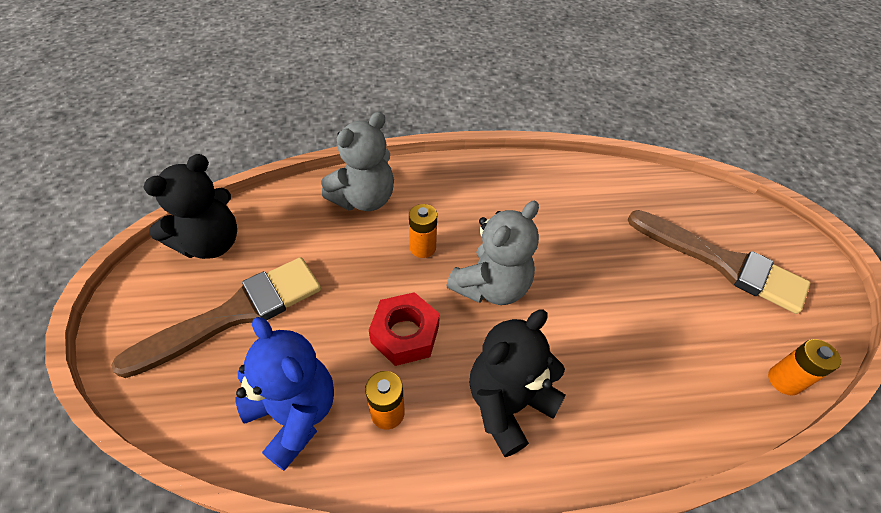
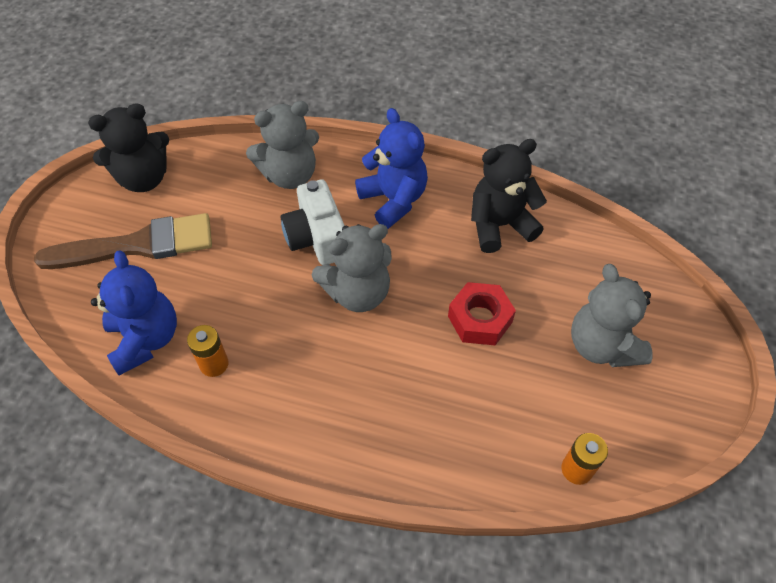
camera: 25 degrees right, 5 degrees up
(405, 334) = (260, 308): red nut -> red nut (480, 319)
(422, 248) = (317, 237): orange battery -> white camera
(473, 194) = (393, 200): none -> blue teddy bear
(508, 404) = (312, 393): black teddy bear -> black teddy bear (499, 225)
(722, 262) = (602, 345): brown brush -> grey teddy bear

